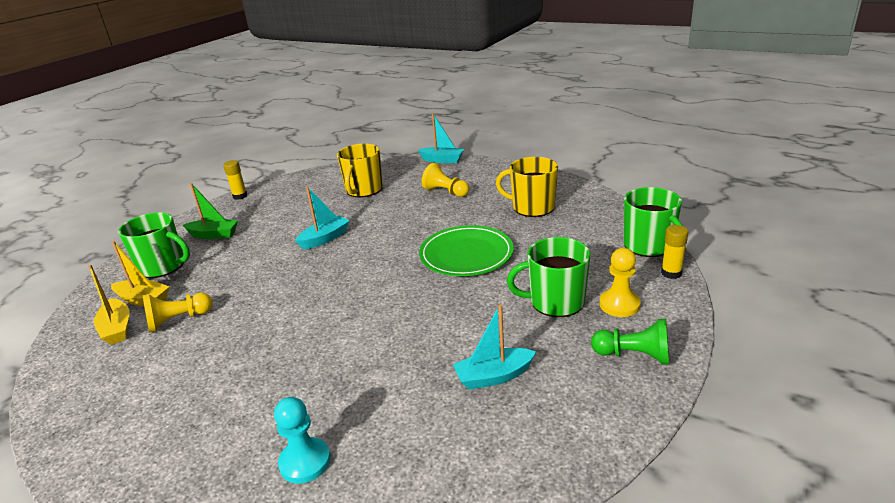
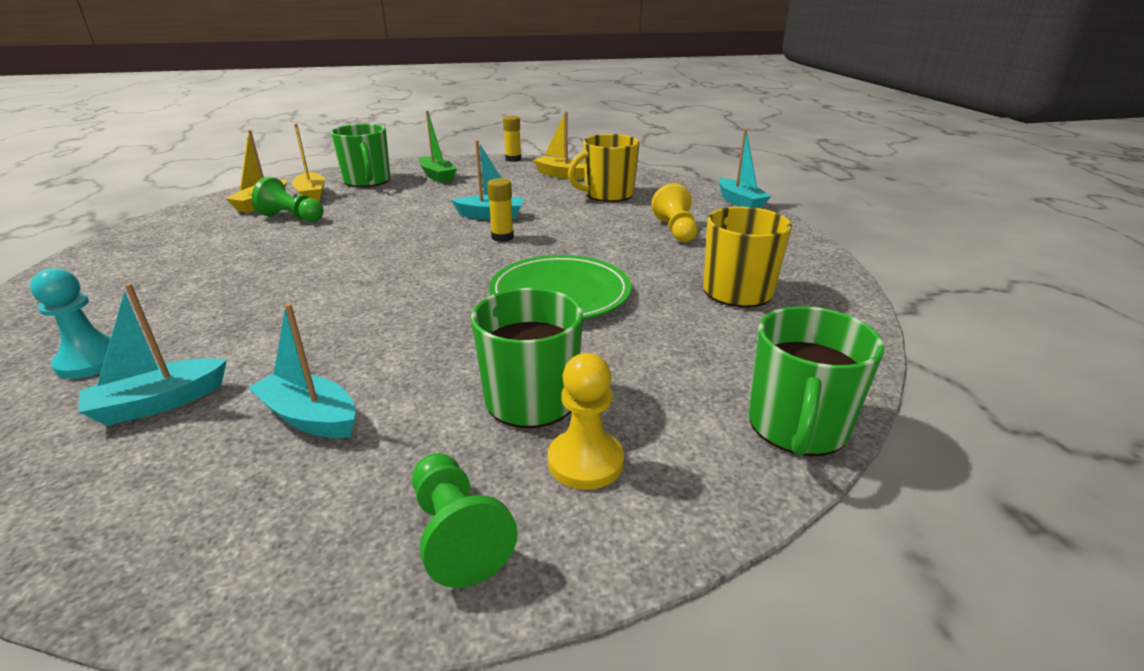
camera: 45 degrees right, 0 degrees up
(178, 320) = (292, 217): yellow pawn -> green pawn
(303, 191) = (560, 175): none -> yellow boat
(408, 434) = (159, 403): none -> turquoise boat
(671, 273) = (749, 484): yellow glue stick -> yellow glue stick (502, 237)

